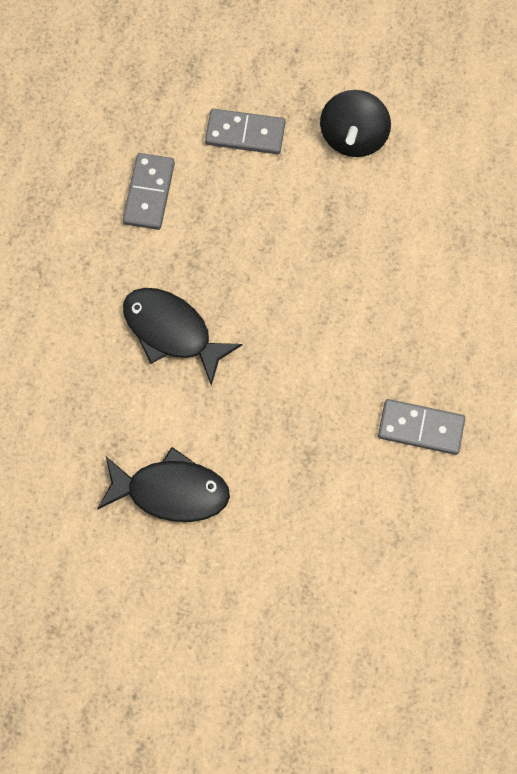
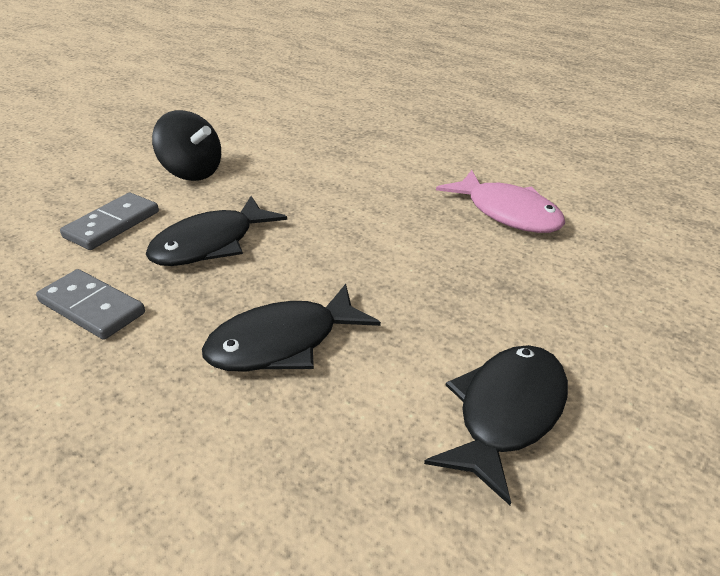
camera: 65 degrees left, 35 degrees down
(256, 220) = (210, 244): none -> black fish
(421, 428) = (508, 213): grey domino -> pink fish

